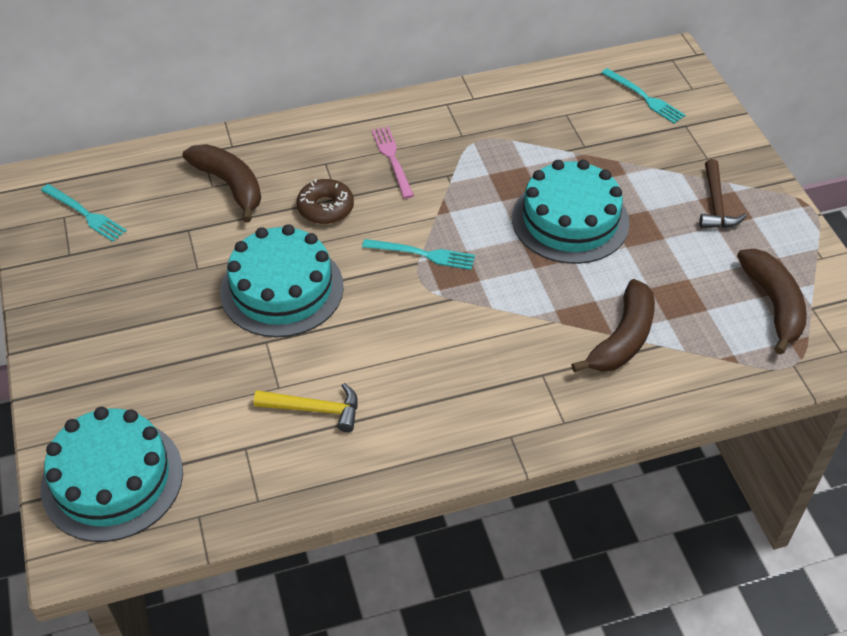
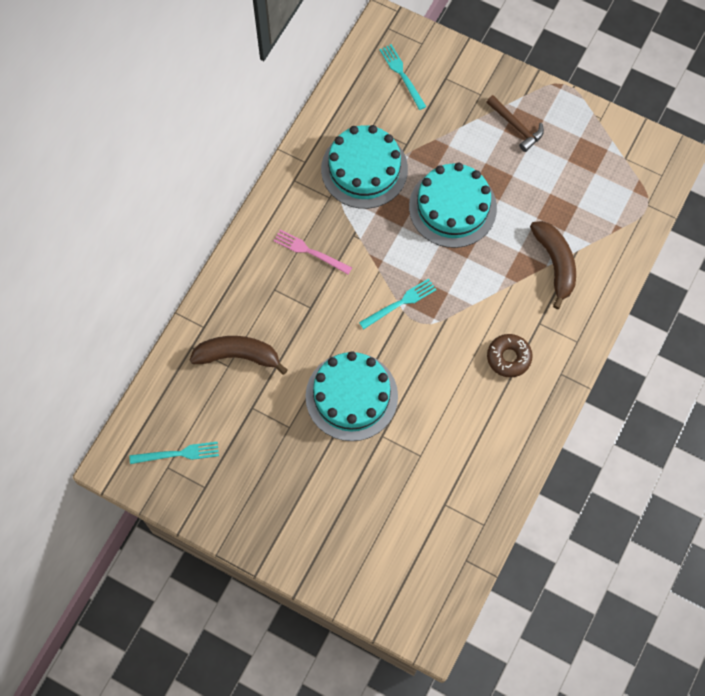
camera: 45 degrees left, 20 degrees up
(112, 479) = (401, 584): turquoise cake -> turquoise cake (364, 169)
(314, 409) = (453, 450): yellow hammer -> none
(325, 208) = (312, 321): brown donut -> brown donut (508, 357)
(644, 97) = (402, 75): turquoise fork -> turquoise fork turned 120 degrees counterclockwise
(773, 304) = (605, 173): brown banana -> none

